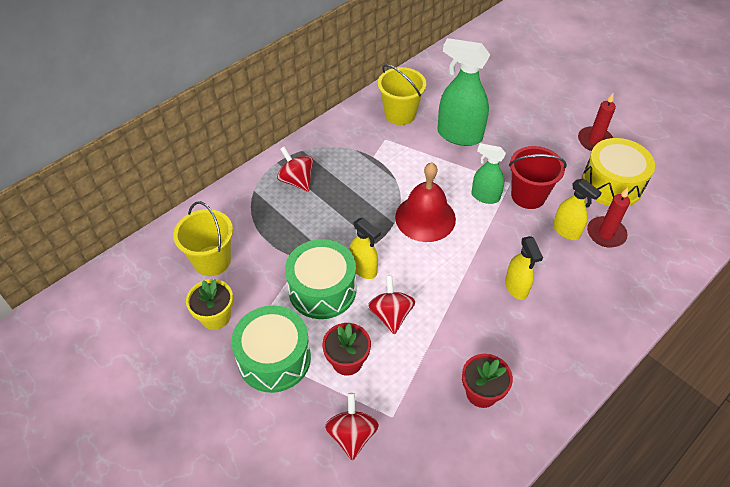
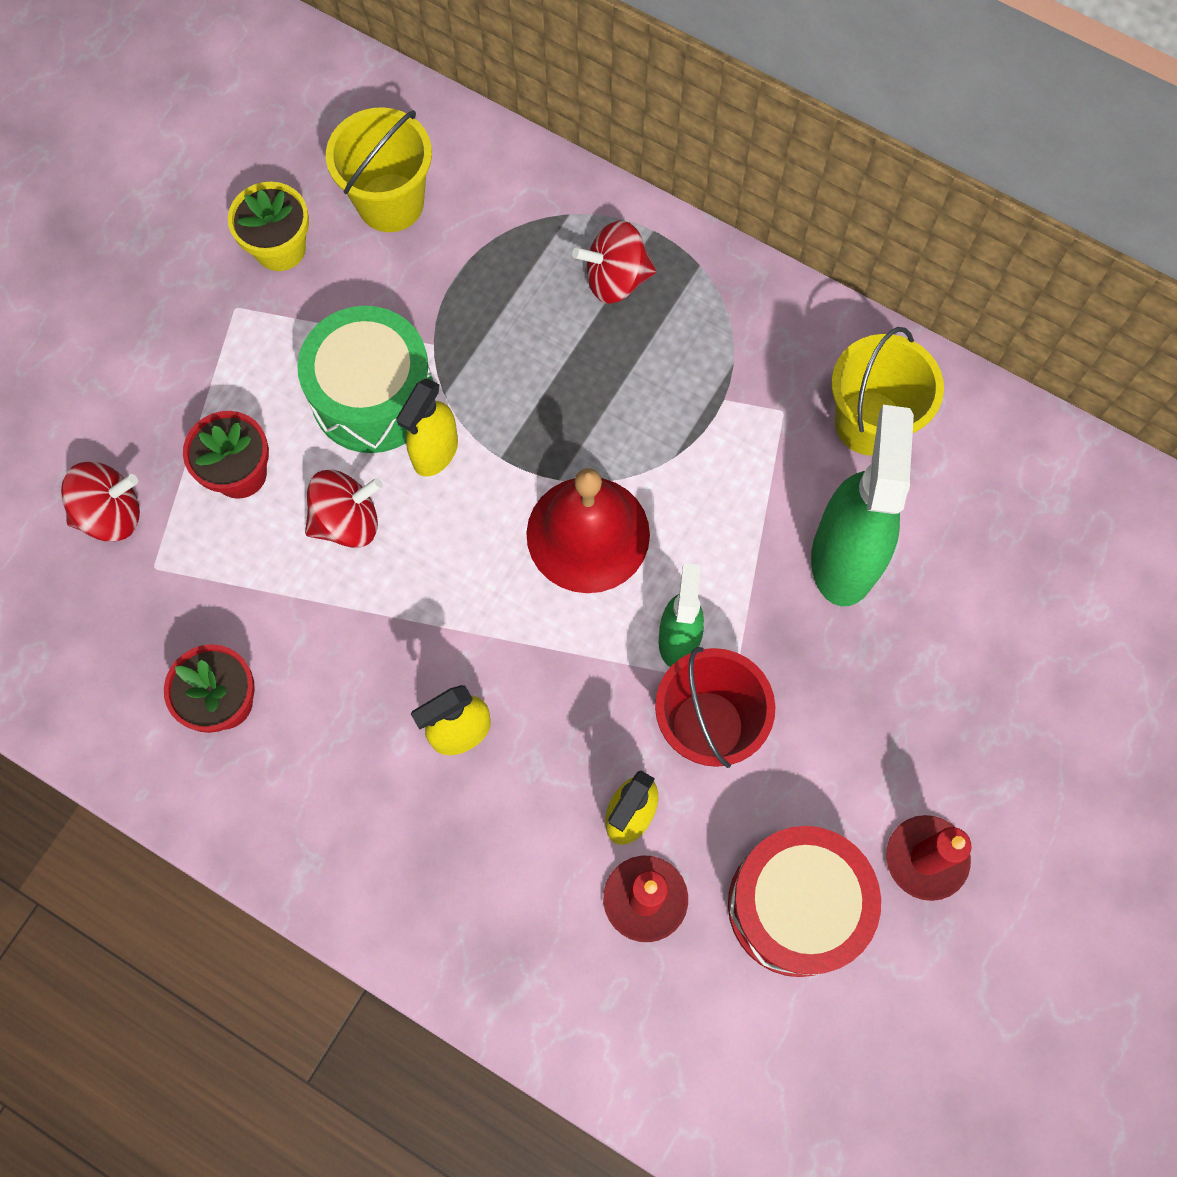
camera: 75 degrees right, 20 degrees up
(274, 358) = (221, 361): green drum -> none
(296, 180) = (615, 279): red spinning top -> red spinning top turned 135 degrees counterclockwise
(612, 184) = (796, 905): yellow drum -> red drum

